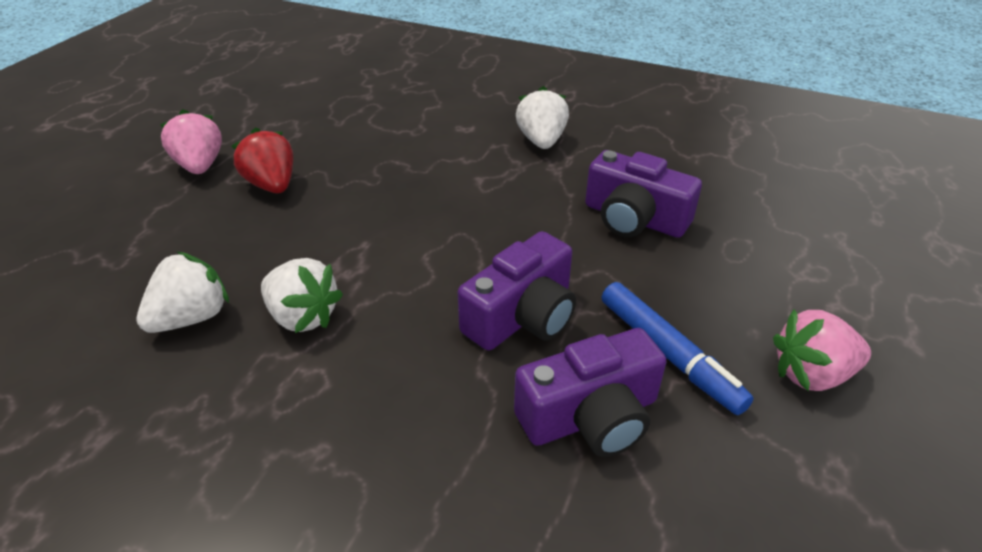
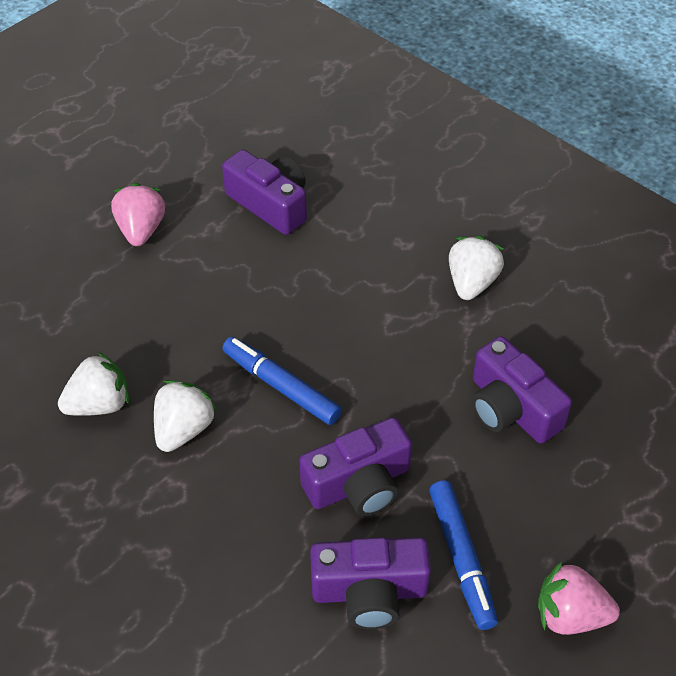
camera: 20 degrees right, 10 degrees up
(272, 185) = (198, 272): red strawberry -> none
(303, 316) = (183, 429): white strawberry -> white strawberry turned 120 degrees counterclockwise
(327, 125) = (270, 204): none -> purple camera
(398, 253) = (281, 386): none -> blue marker

